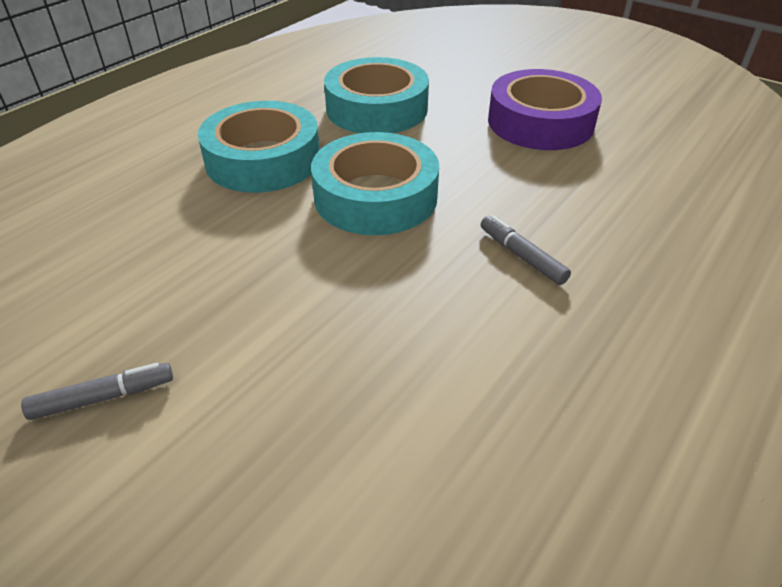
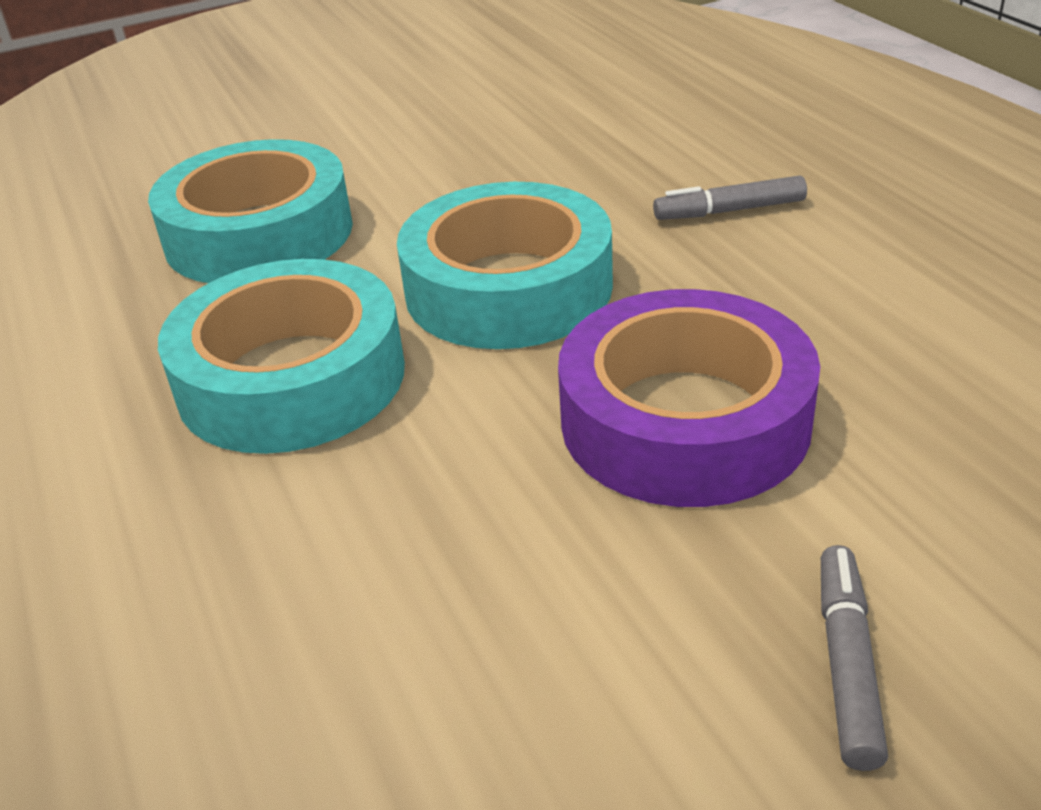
camera: 60 degrees left, 5 degrees down
(540, 122) = (449, 121): purple tape -> purple tape (684, 420)

